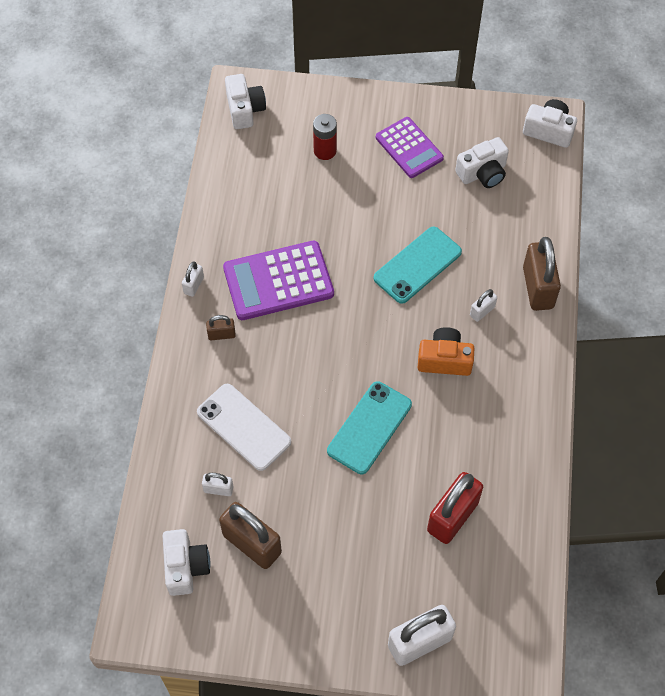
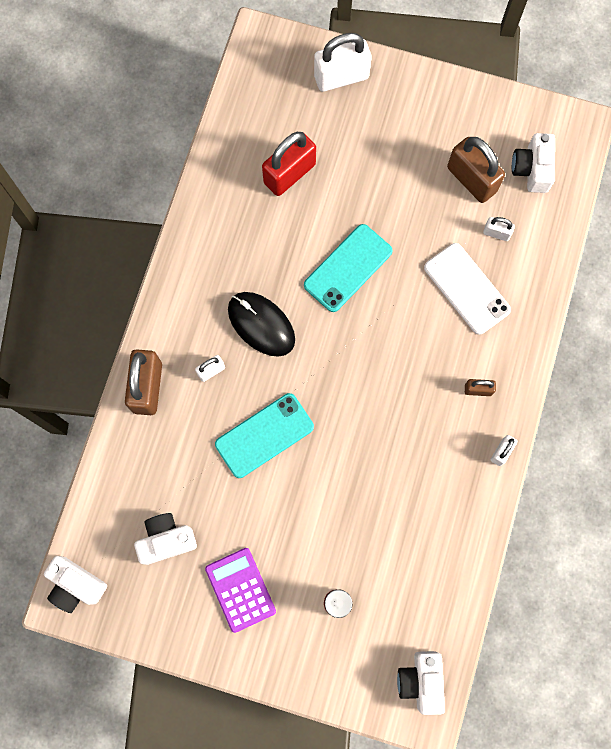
camera: 170 degrees left, 15 degrees up
(278, 281) = (412, 441): purple calculator -> none
(444, 360) = (261, 324): orange camera -> black mouse

